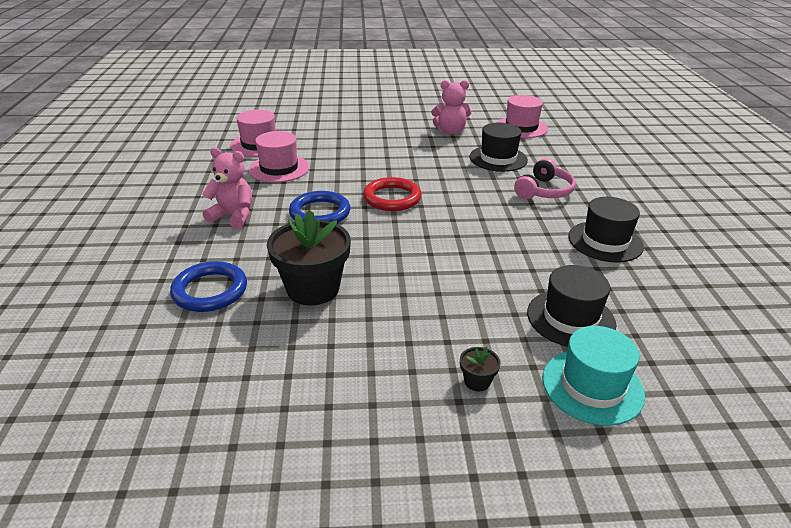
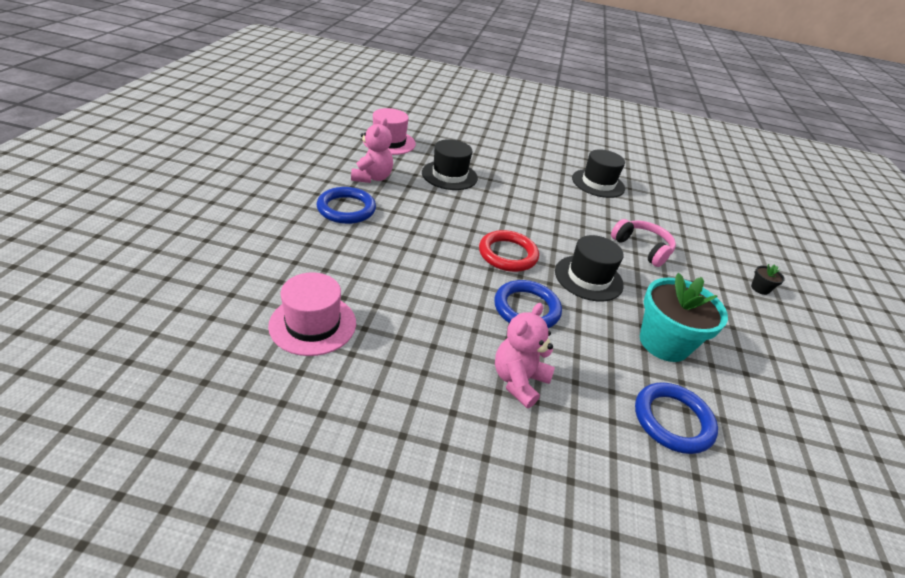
camera: 80 degrees left, 5 degrees up
(279, 168) = (402, 319): pink hat -> none
(313, 288) = (664, 343): black flower pot -> turquoise flower pot
(394, 131) = (346, 209): none -> blue ring
(543, 191) = (518, 177): pink headphones -> pink headphones (642, 248)
(570, 318) = (689, 230): black hat -> black hat (588, 278)
(592, 386) = (752, 248): turquoise hat -> none

